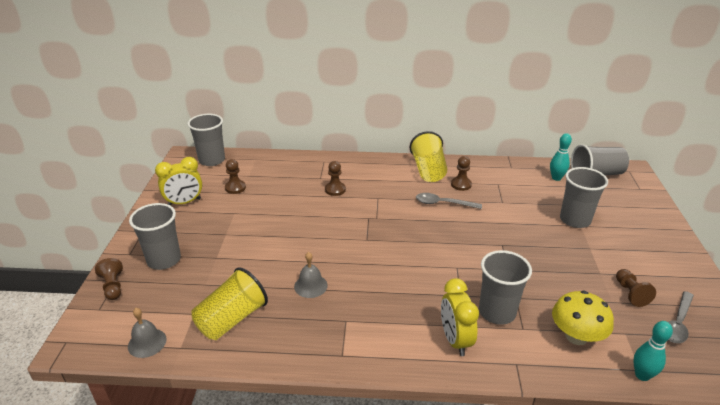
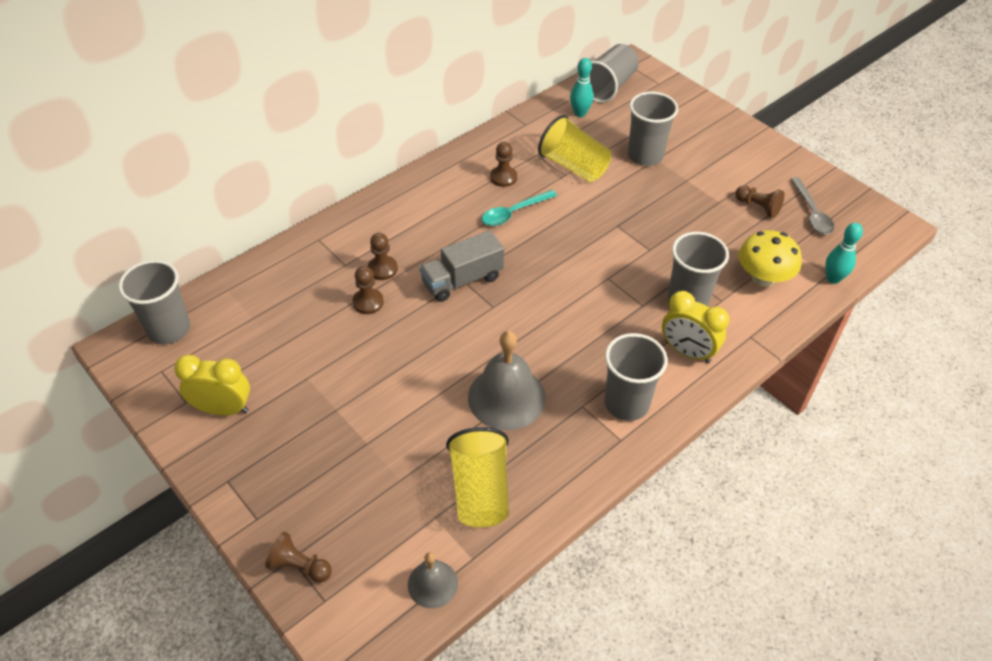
camera: 45 degrees left, 15 degrees up
(164, 260) = (311, 492): grey cup -> grey cup (626, 403)
(184, 202) = (223, 409): yellow clock -> yellow clock turned 105 degrees counterclockwise
(235, 188) = (259, 345): brown pawn -> brown pawn (368, 302)
(310, 286) = (506, 397): grey bell -> grey bell, size x1.79
(368, 218) = (462, 280): none -> grey truck
(428, 170) = (450, 179): yellow cup -> yellow cup (573, 166)
(443, 203) = (513, 213): grey spoon -> turquoise spoon

